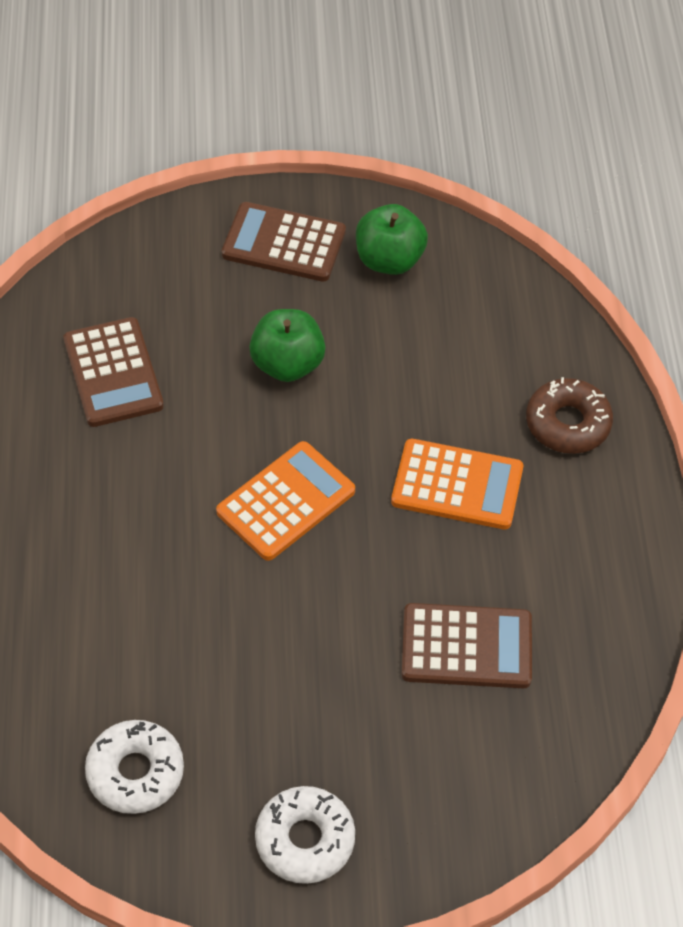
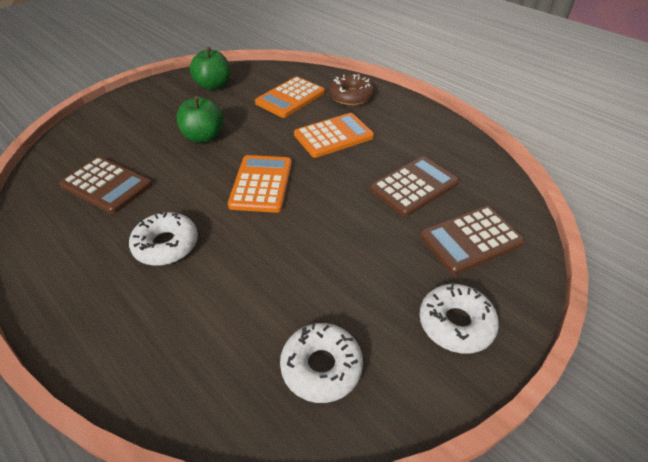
camera: 40 degrees left, 10 degrees down
(111, 515) = (166, 245): none -> white donut
(284, 243) = (156, 101): brown calculator -> brown calculator (470, 239)
(474, 364) = (290, 98): none -> orange calculator

